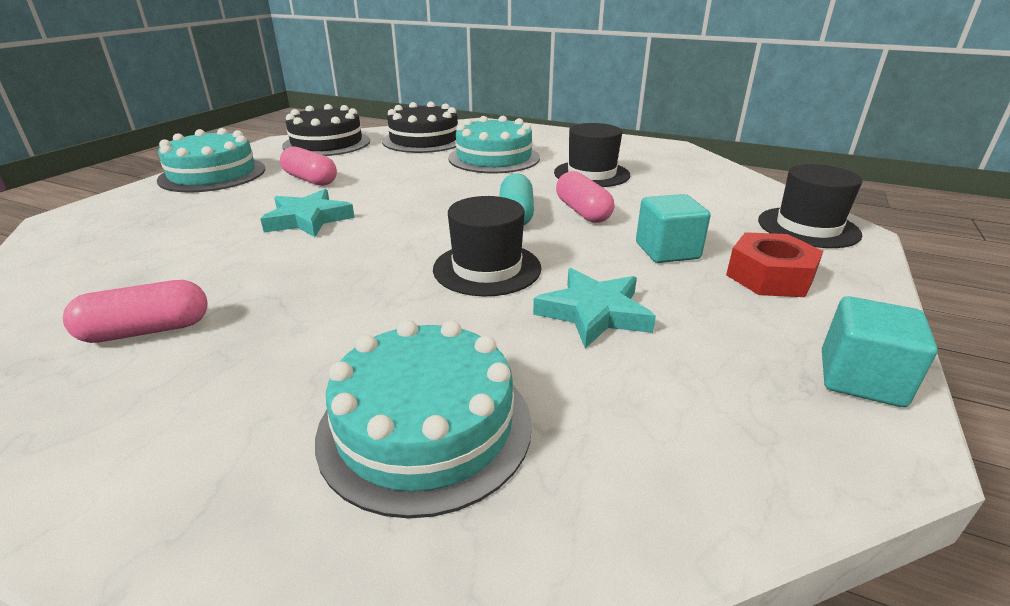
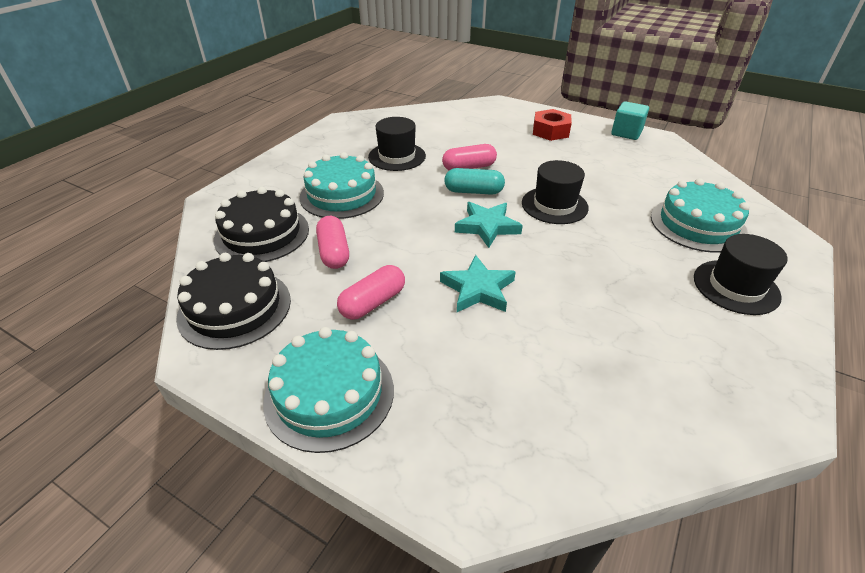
camera: 85 degrees left, 10 degrees up
(146, 330) = (665, 336): pink capsule -> pink capsule (334, 252)
(594, 313) = (596, 177): turquoise star -> turquoise star (487, 227)
(667, 251) = (525, 150): turquoise cube -> none
(808, 227) = (494, 111): black hat -> black hat (736, 287)

